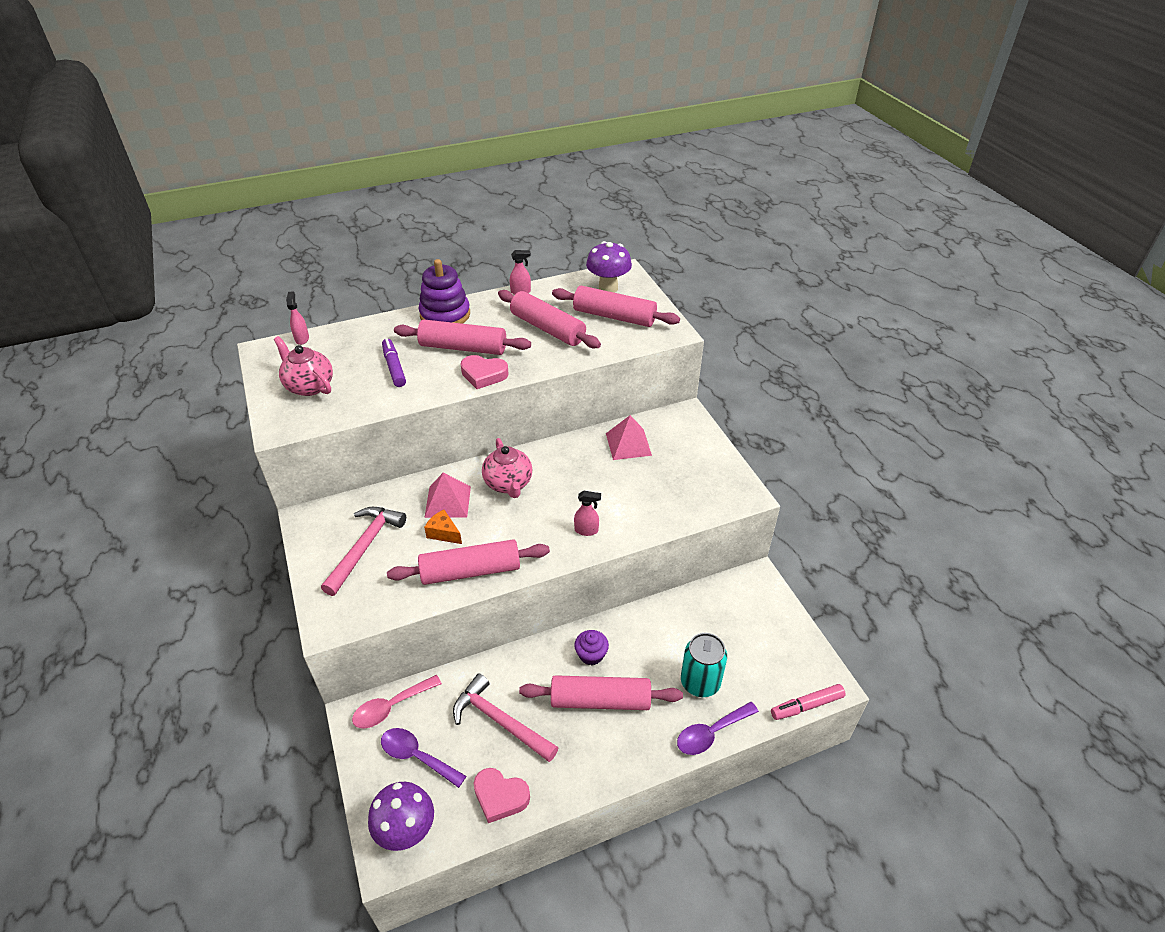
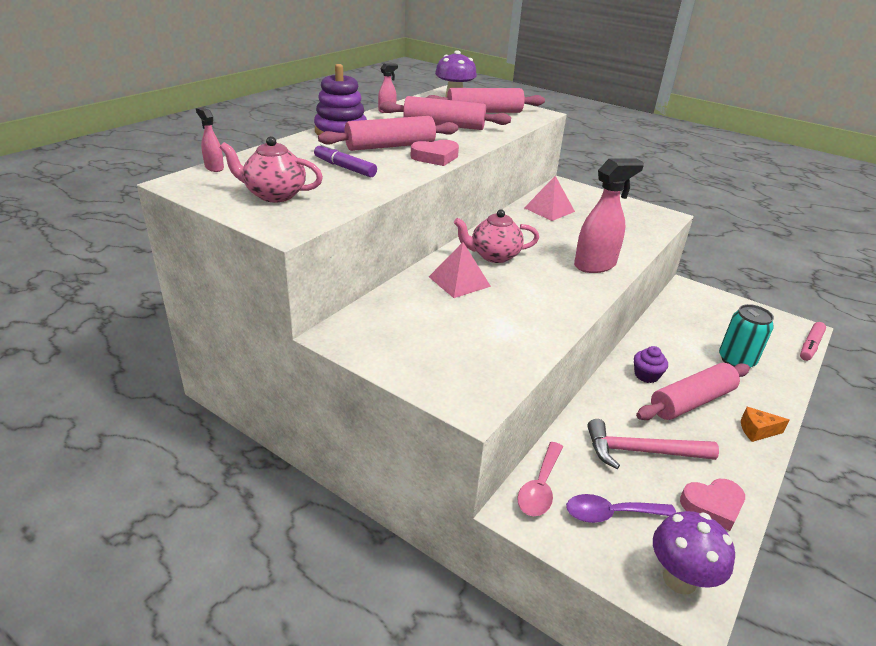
camera: 35 degrees left, 10 degrees down
(365, 547) = (427, 336): pink hammer -> none
(443, 533) = (486, 302): orange cheese -> orange cheese (757, 431)
(470, 571) = (546, 319): pink rolling pin -> none
(508, 484) = (494, 256): pink teapot -> pink teapot turned 135 degrees clockwise
(586, 530) = (595, 265): pink spray bottle -> pink spray bottle, size x2.05
(711, 733) = (784, 387): purple spoon -> none

